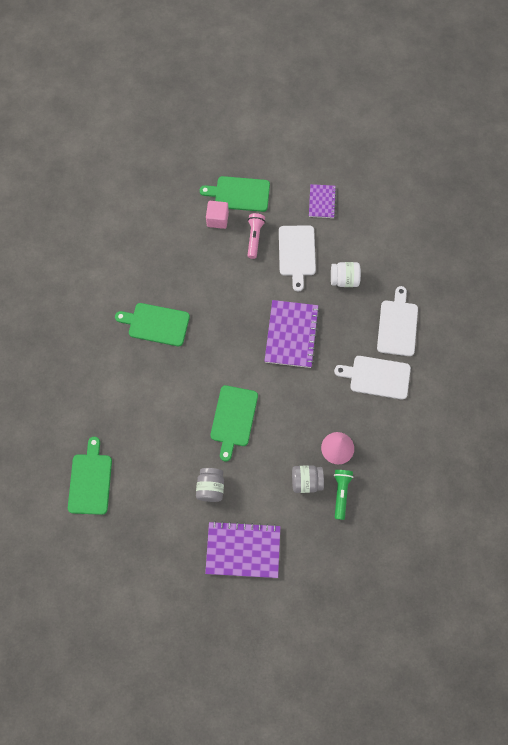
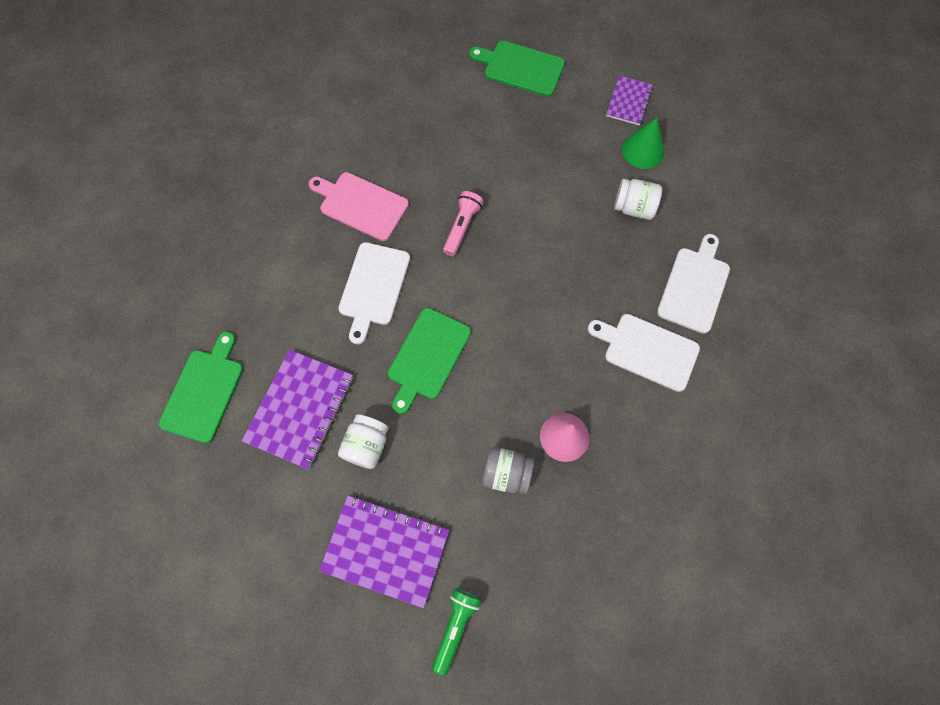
camera: 15 degrees right, 0 degrees up
(156, 324) = (361, 205): green cutting board -> pink cutting board
(210, 487) = (366, 445): grey jar -> white jar
(217, 219) = (482, 93): pink cube -> none
(254, 238) = (525, 126): pink flashlight -> pink flashlight (462, 227)
(291, 334) = (540, 263): purple notebook -> purple notebook (300, 409)
(297, 253) = (577, 159): white cutting board -> white cutting board (374, 287)
(340, 236) = (643, 150): none -> green cone
(341, 493) = (552, 505): green flashlight -> green flashlight (455, 626)

